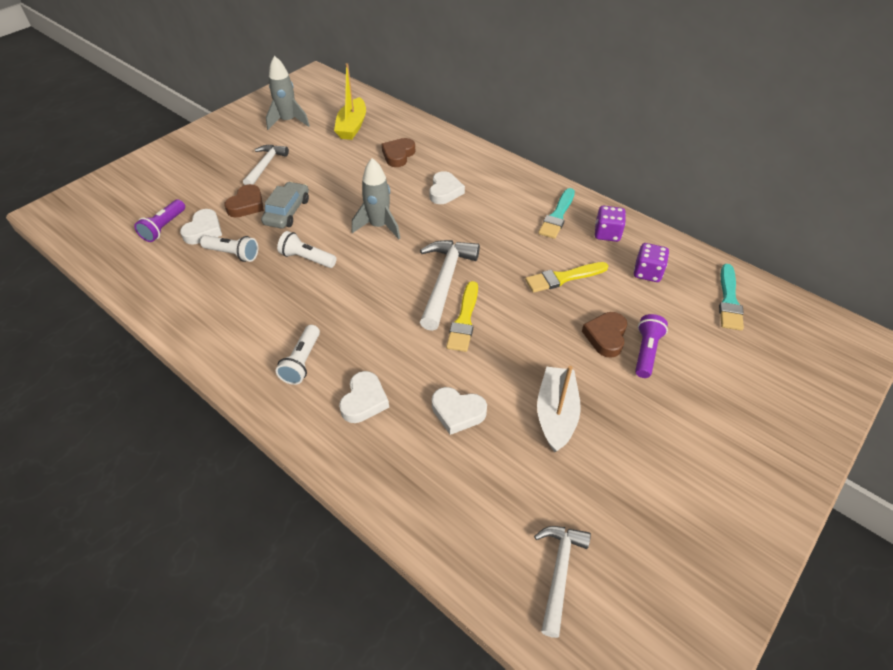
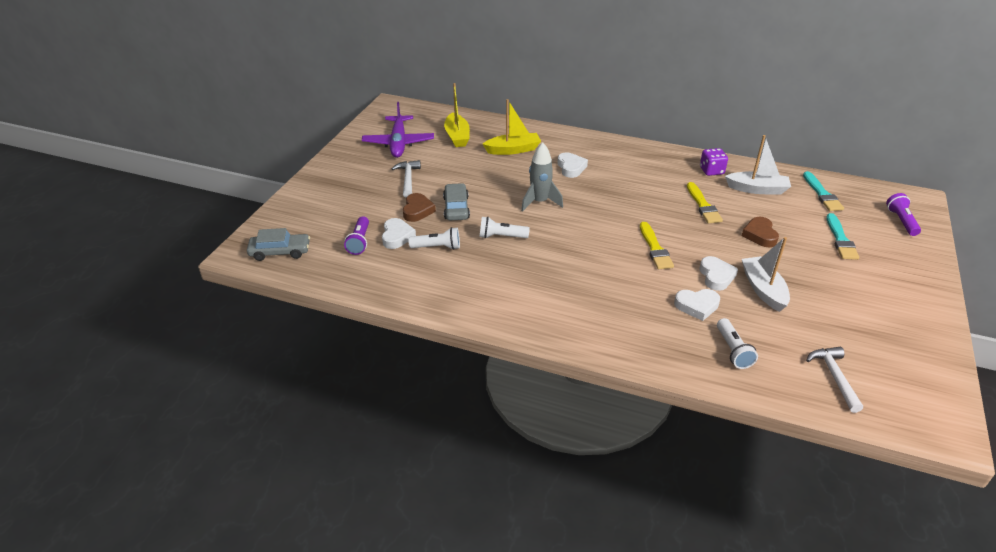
camera: 20 degrees left, 10 degrees down
(84, 219) = (280, 252): none -> grey car
(288, 121) = (398, 143): grey rocket -> purple plane
(302, 362) = (557, 305): white flashlight -> white flashlight (733, 350)
(364, 401) = (625, 317): white heart -> white heart (716, 276)
(398, 155) = (513, 150): brown heart -> yellow boat
(445, 281) = (621, 227): white hammer -> none
(557, 216) = (668, 167): turquoise brush -> turquoise brush (840, 239)
(563, 278) = (703, 205): yellow brush -> yellow brush turned 60 degrees counterclockwise
(646, 352) = (792, 237): purple flashlight -> purple flashlight (901, 221)
(647, 272) = (757, 189): purple dice -> white boat

